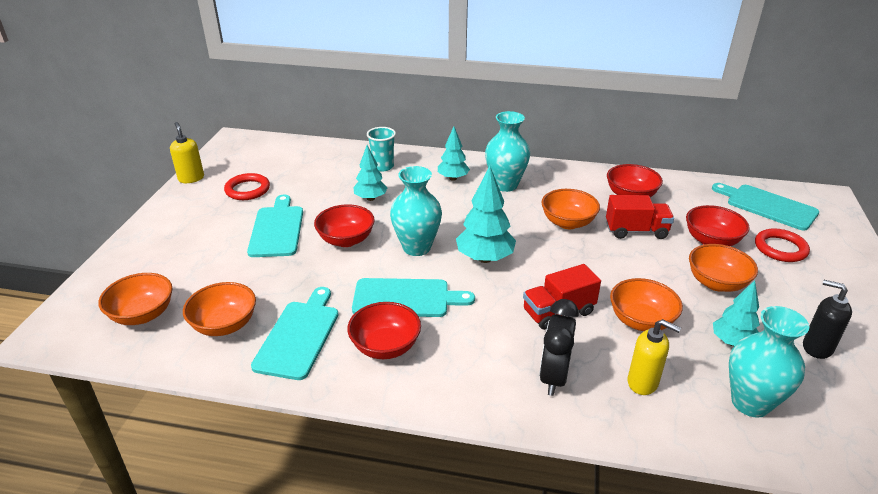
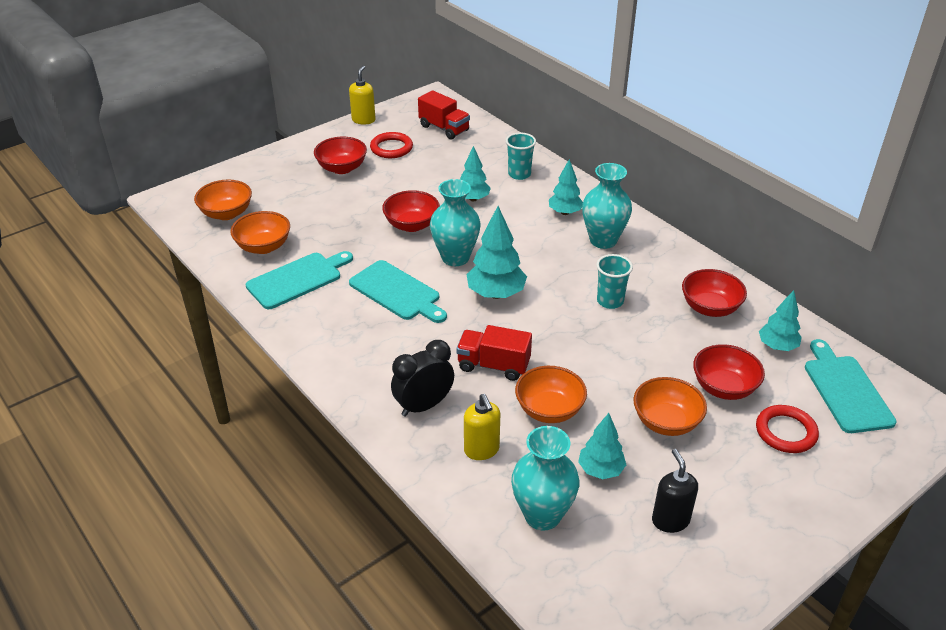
camera: 40 degrees right, 5 degrees up
(277, 229) = (374, 191): turquoise cutting board -> none
(385, 347) = (341, 318): red bowl -> red bowl (342, 168)
(568, 222) = (610, 301): orange bowl -> turquoise cup
(636, 231) = (663, 340): red truck -> red truck (444, 128)
(699, 200) = (777, 346): none -> turquoise tree

